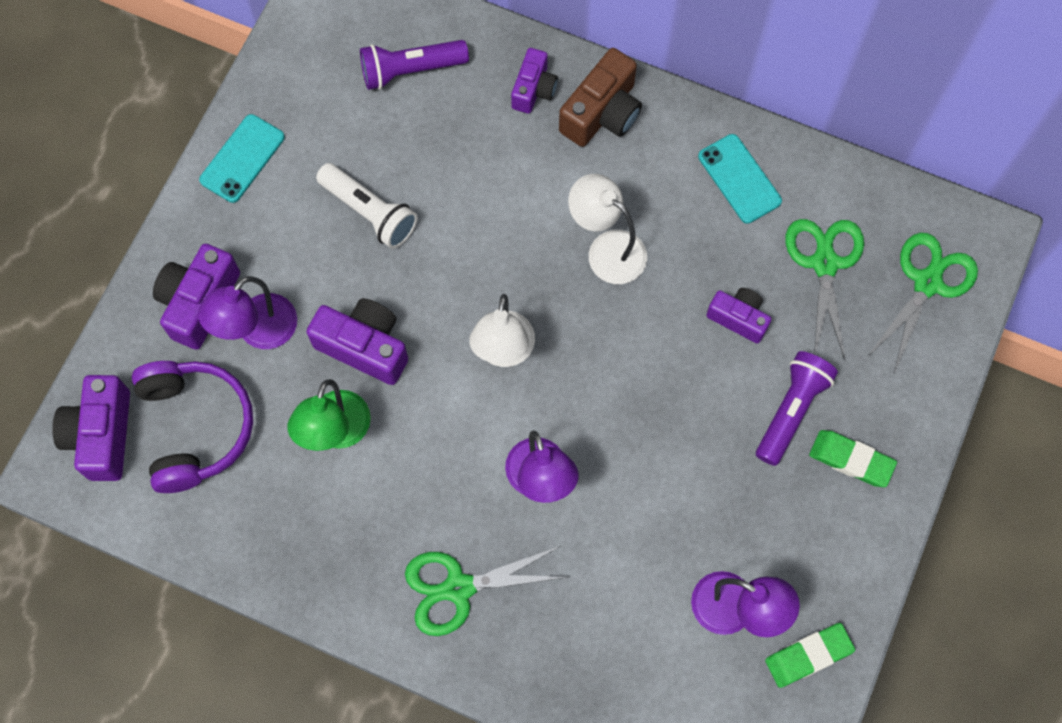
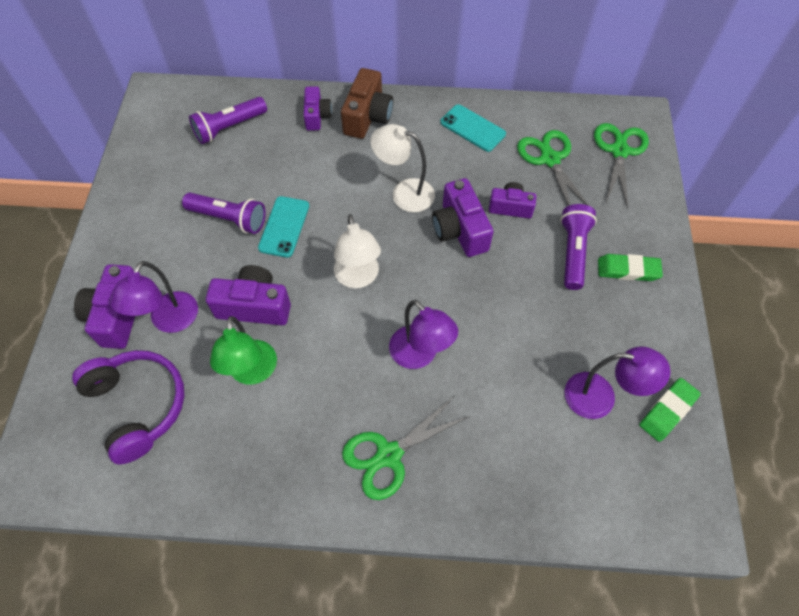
camera: 20 degrees left, 10 degrees down
(101, 435) = (60, 437): purple camera -> purple camera (459, 230)
(242, 158) = (124, 212): turquoise phone -> turquoise phone (284, 227)
(370, 212) = (229, 219): white flashlight -> purple flashlight

